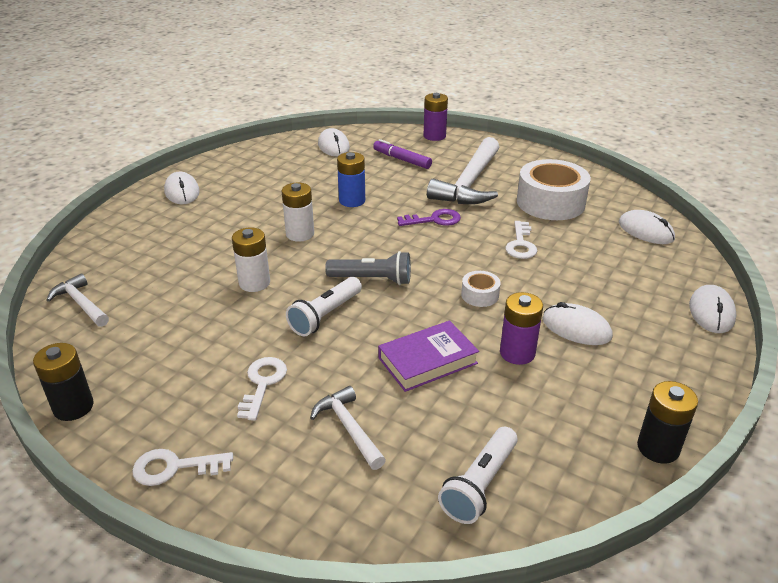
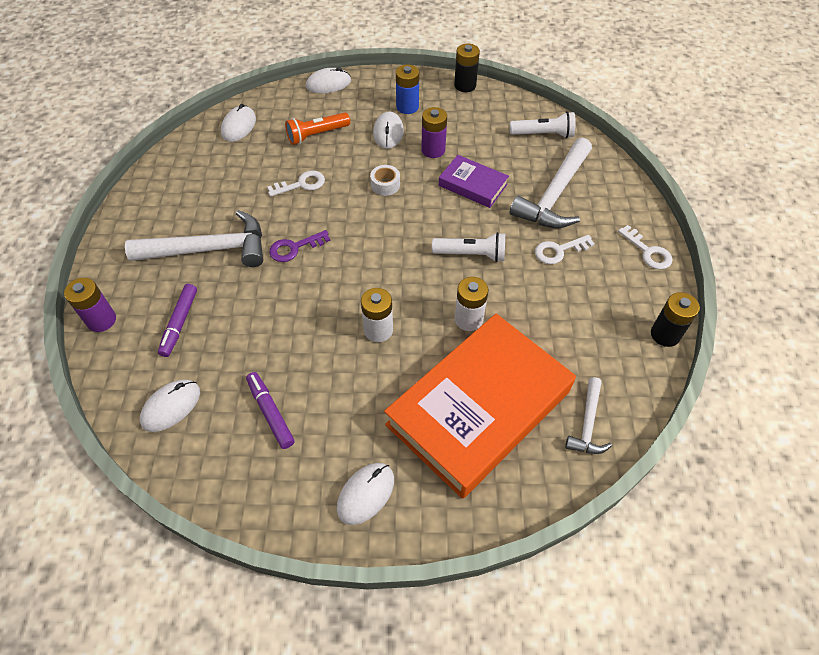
camera: 120 degrees left, 20 degrees up
(172, 255) = (478, 408): none -> orange book
(285, 175) = (270, 413): none -> purple marker
(348, 428) = (554, 195): white hammer -> white hammer, size x1.89
(352, 201) = (294, 322): blue battery -> blue battery (407, 107)
(372, 279) = (409, 249): grey flashlight -> none
(434, 220) = (294, 248): purple key -> purple key turned 75 degrees counterclockwise
(550, 202) = (219, 186): white tape -> none
(601, 275) = (317, 135): none -> orange flashlight

